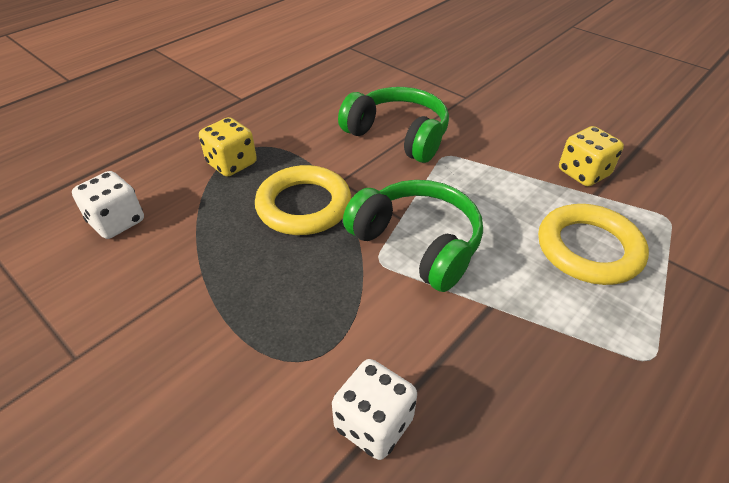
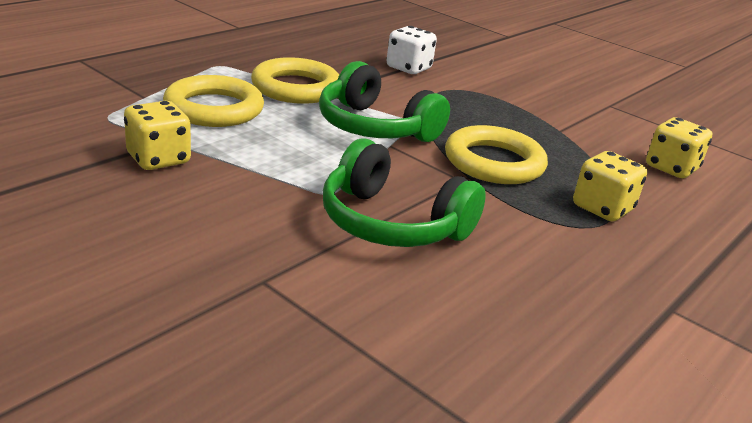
camera: 175 degrees right, 15 degrees down
(117, 222) = (671, 168): white dice -> yellow dice
(525, 313) = (296, 88): none -> yellow ring

